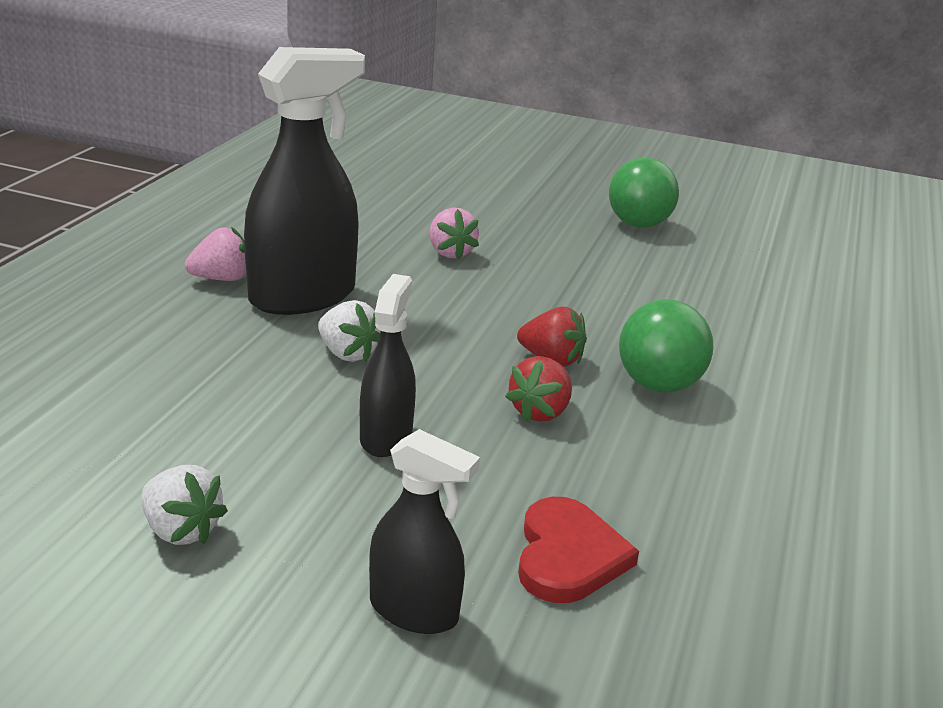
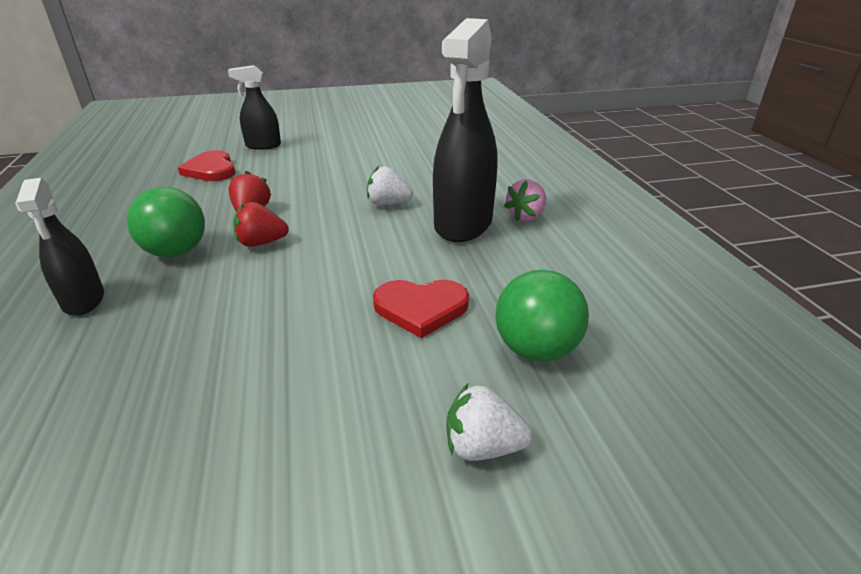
camera: 150 degrees right, 5 degrees up
(181, 530) = (363, 139): white strawberry -> white strawberry (482, 447)
(386, 437) = (323, 179): black spray bottle -> black spray bottle (84, 300)
(450, 253) = (421, 308): pink strawberry -> red heart
(638, 224) = (236, 496): green ball -> green ball (536, 349)

